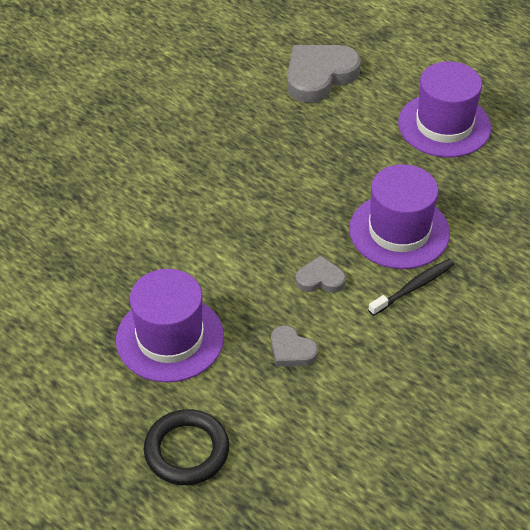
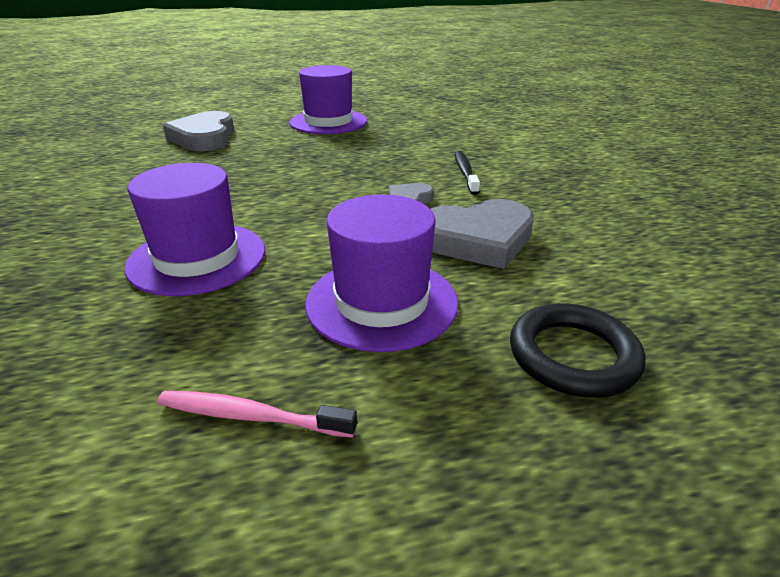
camera: 55 degrees left, 15 degrees down
(43, 341) = (251, 416): none -> pink toothbrush
(291, 350) = (478, 240): grey heart -> grey heart, size x1.94
(399, 231) = (401, 160): purple hat -> purple hat (197, 258)

